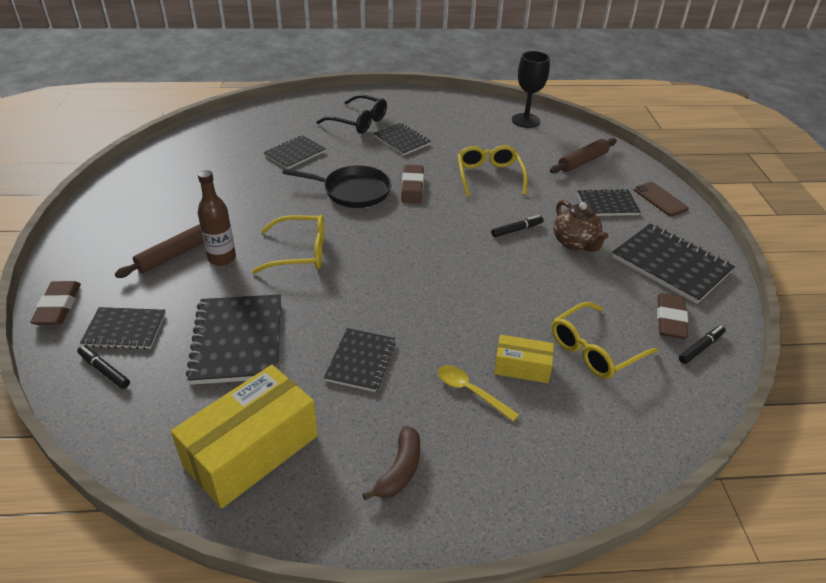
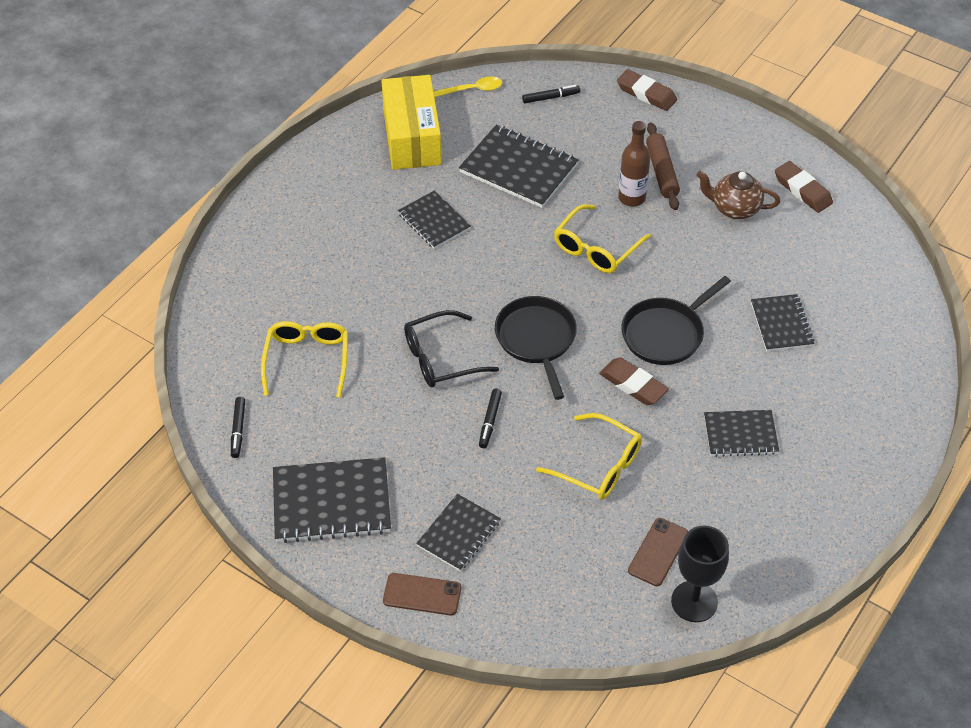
camera: 130 degrees right, 10 degrees up
(125, 330) = (586, 118): black notebook -> none
(358, 122) = (819, 419): black glasses -> black glasses (441, 358)
(399, 470) = (328, 193): brown banana -> none
(424, 241) = (536, 339): none -> black pan
(470, 391) = (347, 262): yellow spoon -> yellow spoon (471, 90)
(514, 139) = (658, 552): none -> brown phone
(522, 367) = (337, 304): yellow box -> none
(575, 243) = (429, 452): brown teapot -> brown teapot (734, 208)
(582, 162) = (553, 583): brown rolling pin -> none
(670, 320) = (281, 437): brown eraser -> brown eraser (802, 190)

